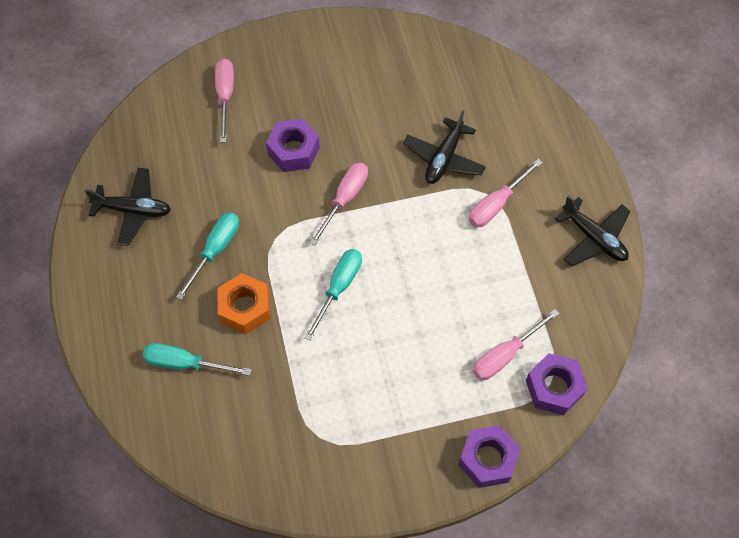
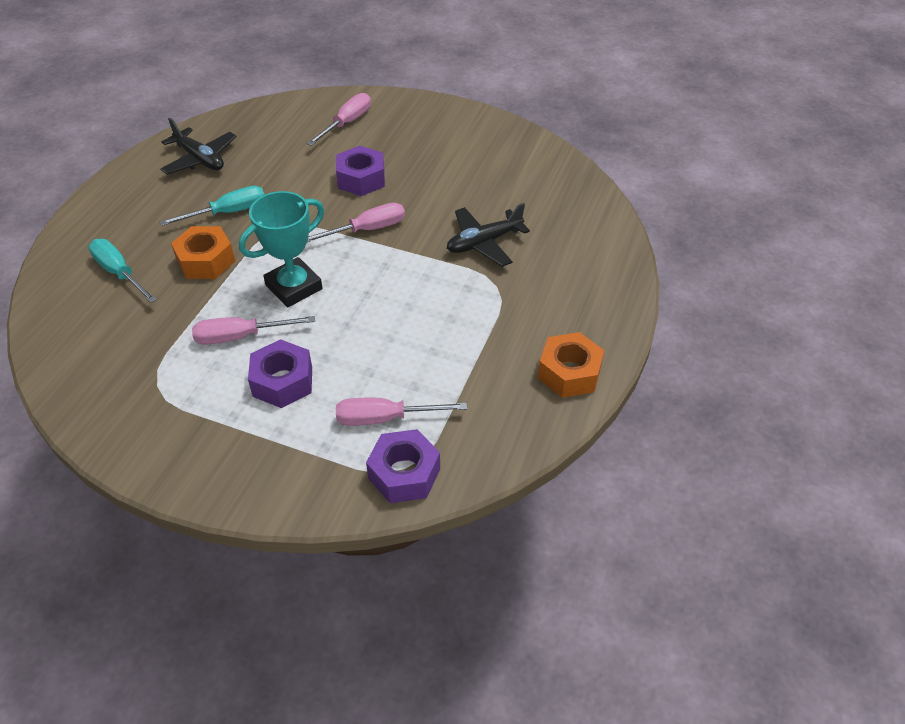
camera: 35 degrees right, 15 degrees down
(338, 288) = (294, 287): turquoise screwdriver -> turquoise trophy
(487, 459) = (278, 494): purple nut -> purple nut (283, 381)
(497, 204) = (498, 299): pink screwdriver -> pink screwdriver (241, 336)
(594, 238) = (569, 373): black plane -> orange nut

